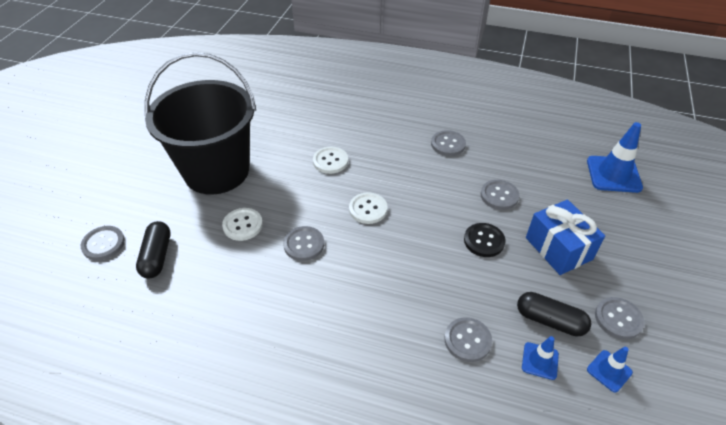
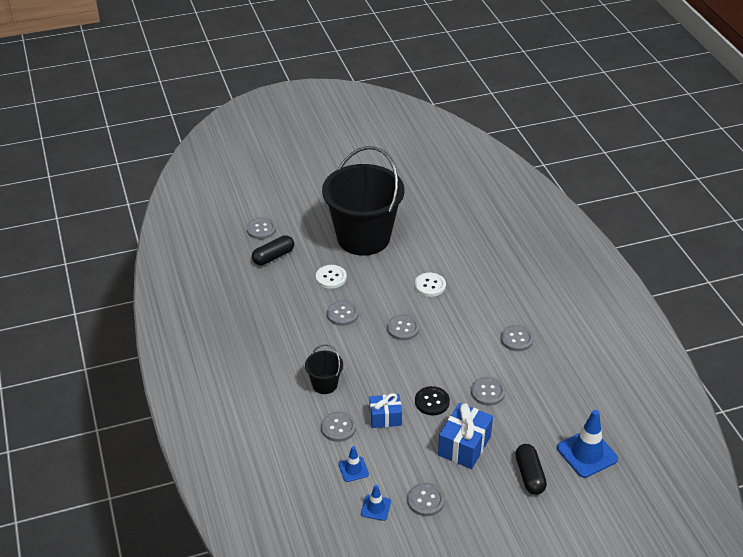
camera: 55 degrees right, 5 degrees down
(368, 209) = (403, 328): white button -> grey button
(393, 317) = (324, 384): none -> black bucket
(480, 290) = (385, 418): none -> blue gift
(550, 320) = (391, 463): black capsule -> black capsule (529, 475)

